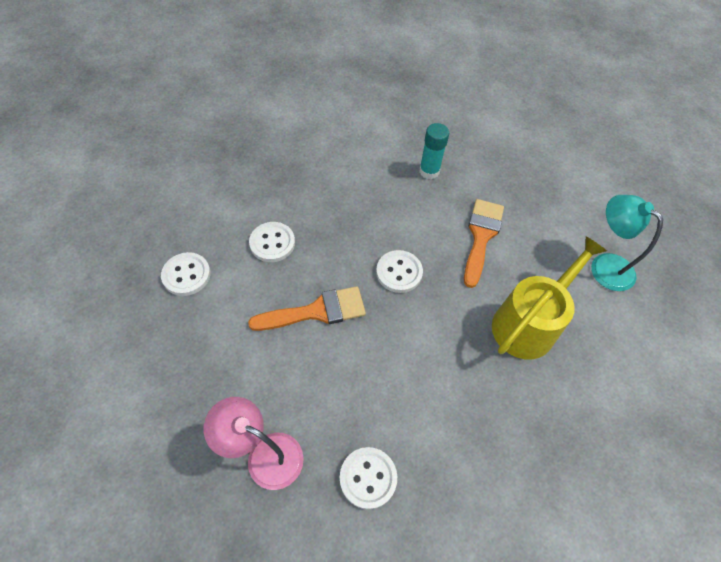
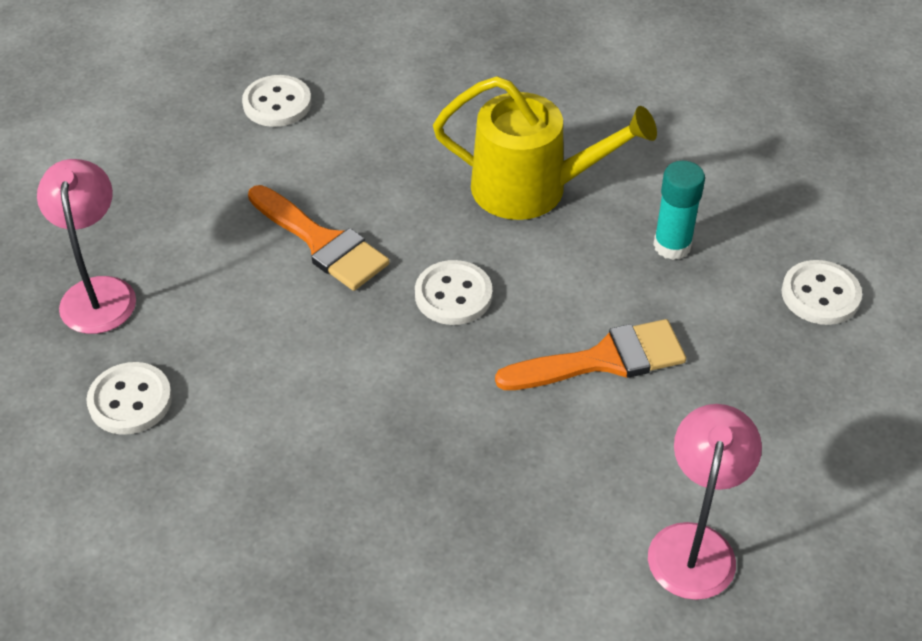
camera: 60 degrees right, 10 degrees down
(272, 243) = (389, 150): white button -> white button (820, 295)
(528, 323) = (491, 481): yellow watering can -> yellow watering can (531, 188)
(604, 265) = (694, 544): turquoise lamp -> pink lamp

